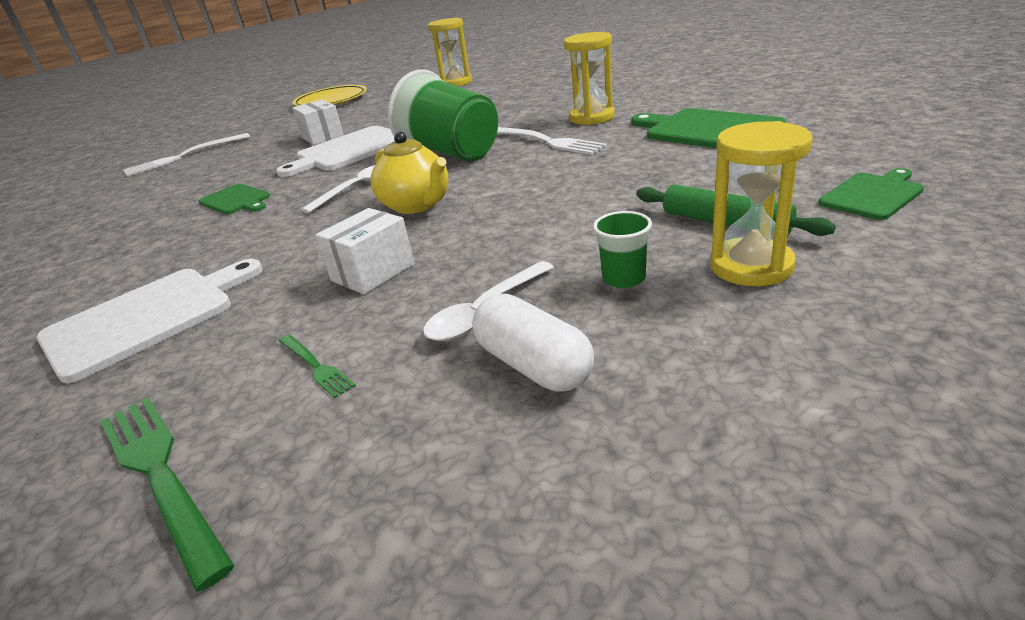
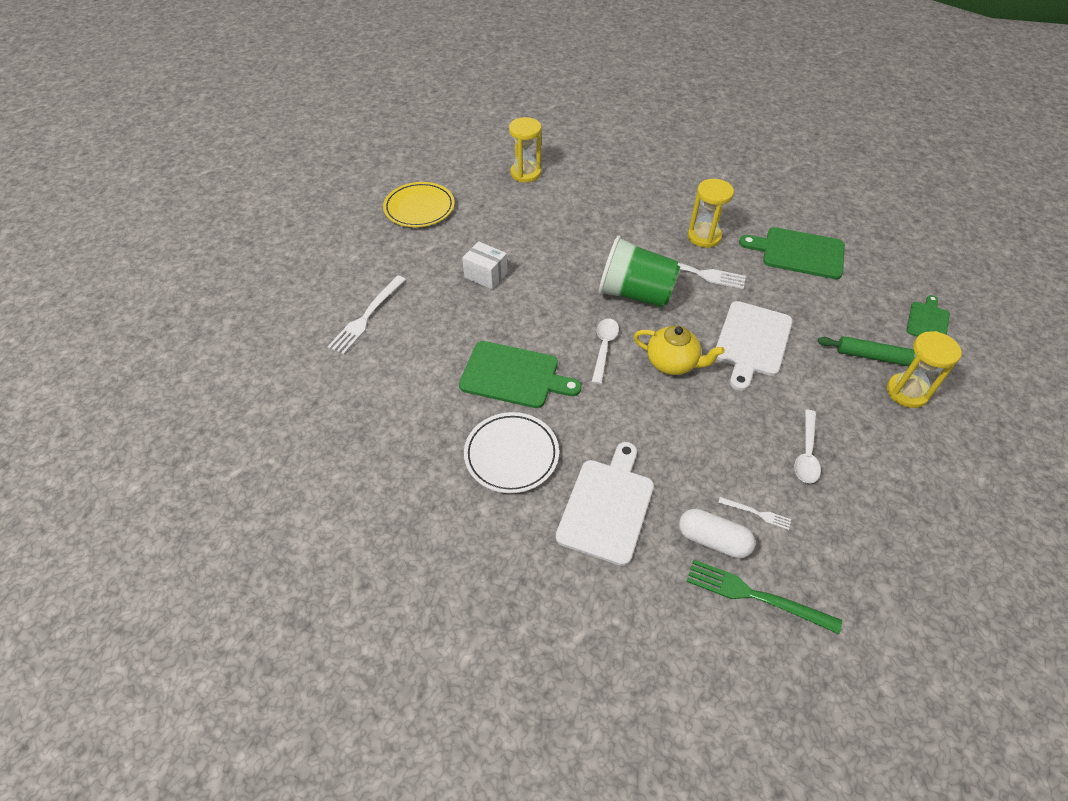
camera: 30 degrees left, 20 degrees up
(132, 257) = (511, 455): none -> white plate
(236, 200) = (513, 376): green cutting board -> green cutting board, size x1.73
(315, 366) = (757, 513): green fork -> white fork
(349, 150) = (538, 296): white cutting board -> white cutting board (752, 341)
(373, 272) = (712, 435): white box -> none
(533, 365) = (861, 484): white capsule -> white capsule (713, 540)
(624, 278) = (855, 413): green cup -> none

